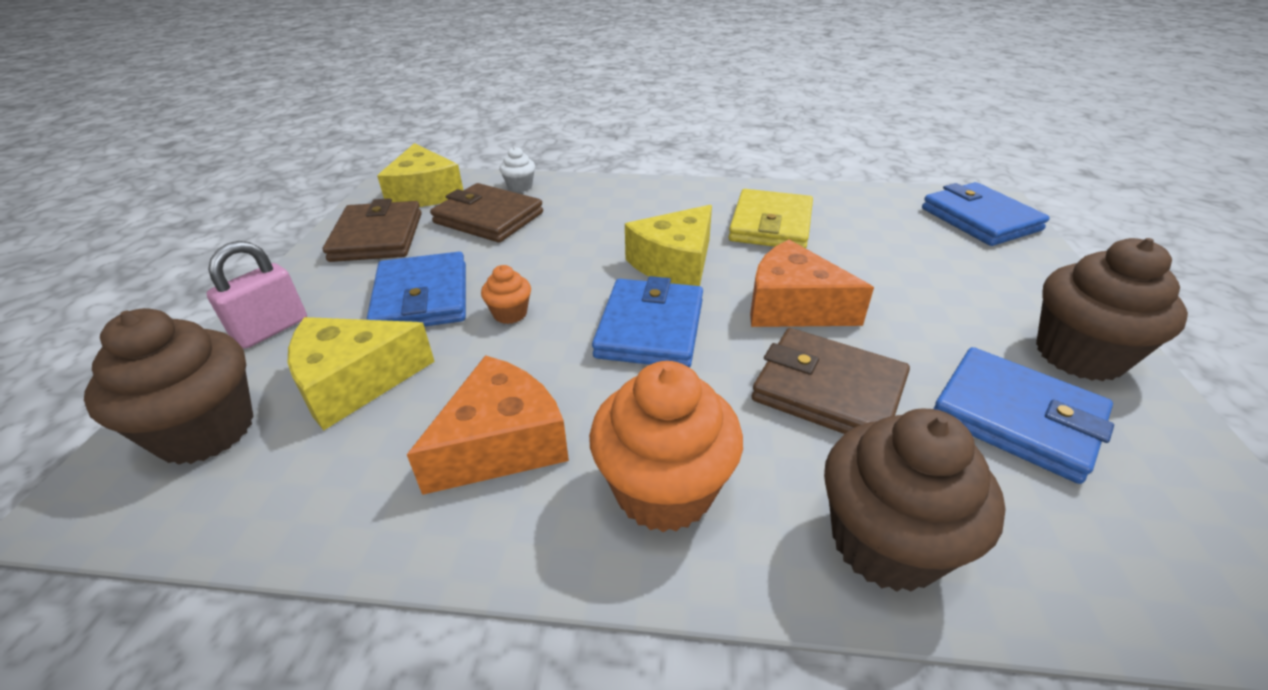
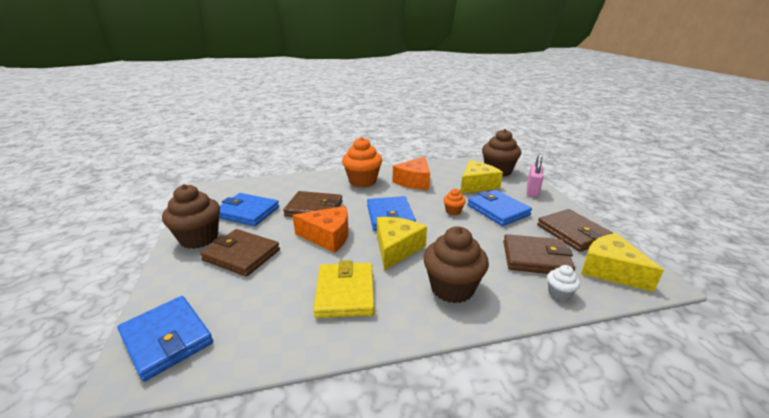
camera: 160 degrees right, 10 degrees down
(885, 542) = (303, 182): brown cupcake -> brown cupcake (452, 288)
(953, 300) = (241, 255): none -> brown wallet

